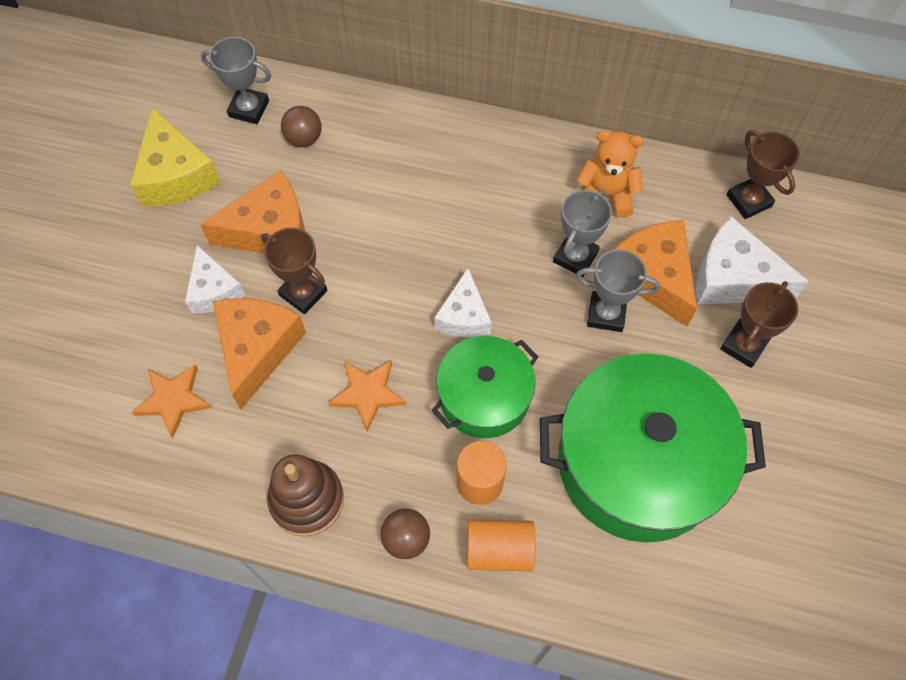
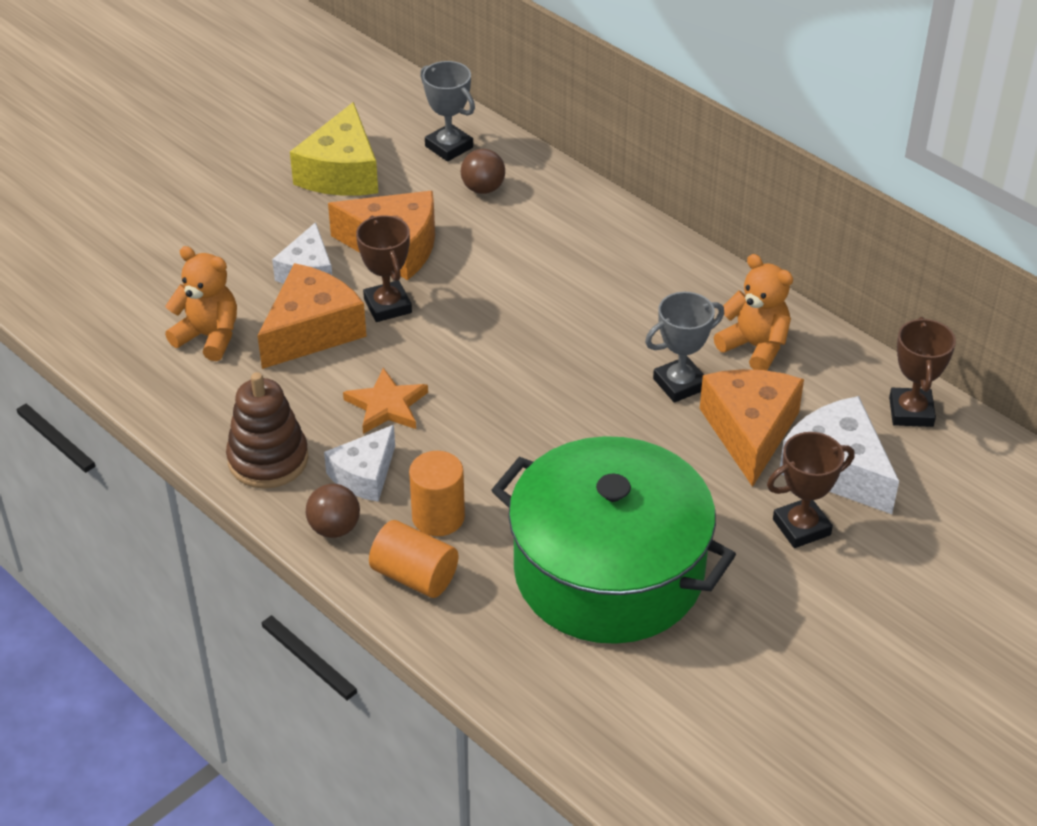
camera: 30 degrees right, 20 degrees down
(173, 400) = (209, 337): orange star -> orange teddy bear
(464, 316) = (527, 385): white cheese -> white cheese (364, 475)
(484, 396) = (496, 454): green pot -> none
(606, 314) = (674, 442): grey trophy -> none

